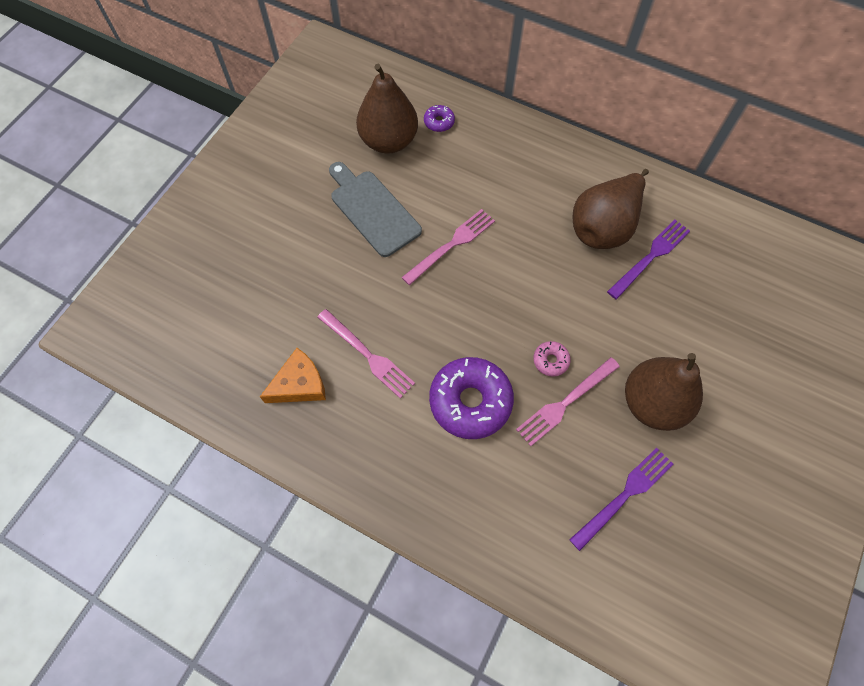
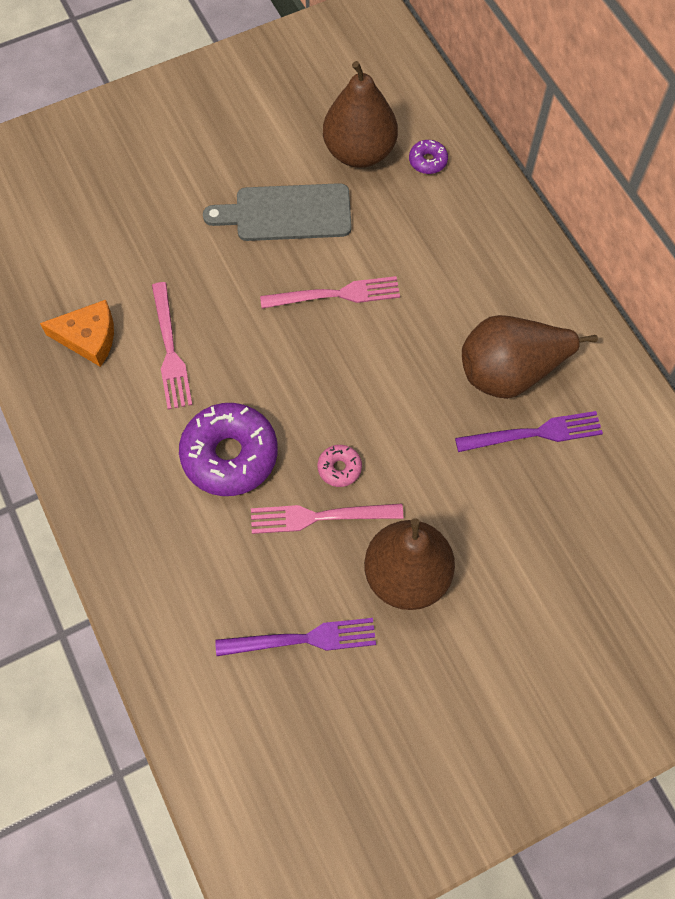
camera: 35 degrees right, 0 degrees up
(372, 210) = (287, 213): grey cutting board -> grey cutting board turned 90 degrees counterclockwise

